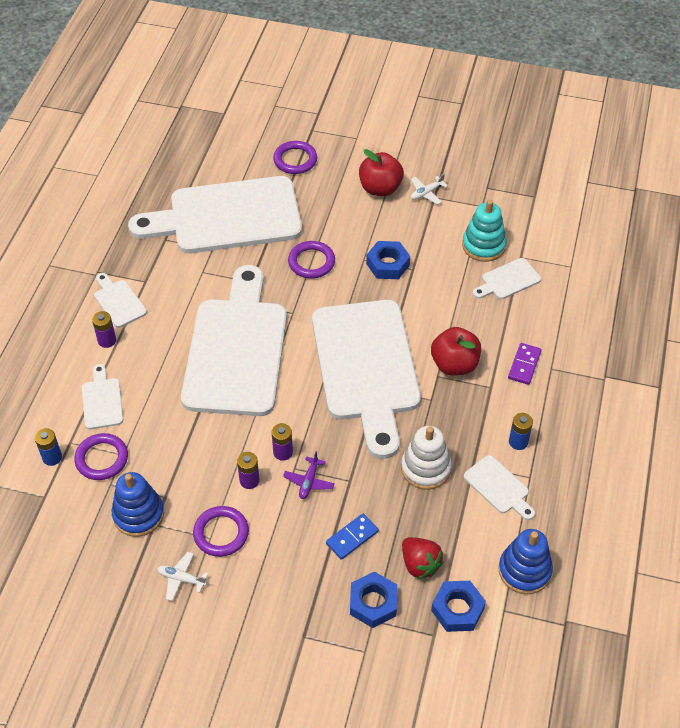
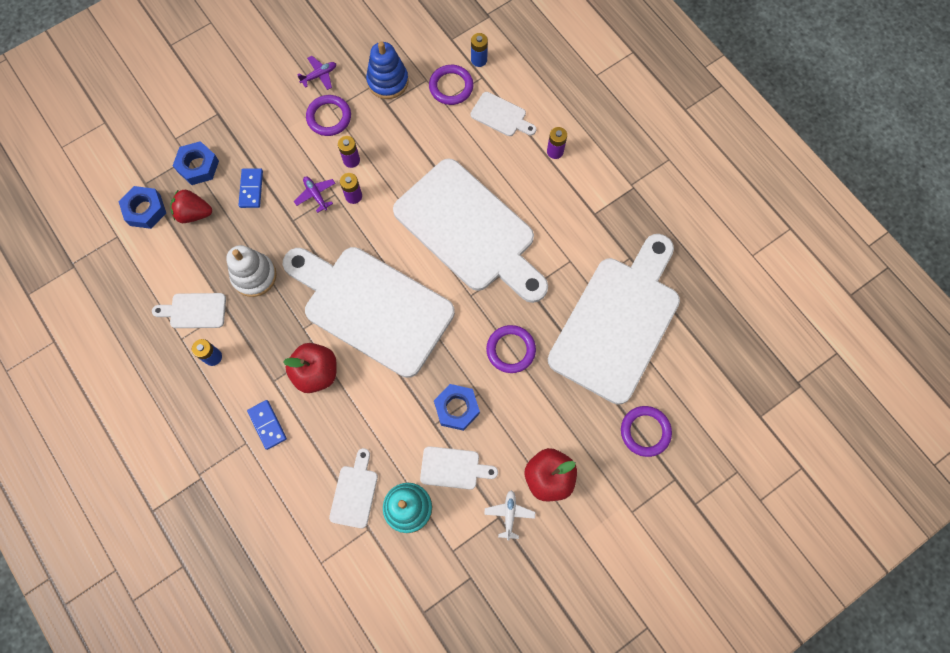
camera: 130 degrees right, 20 degrees up
(118, 301) = (588, 182): white cutting board -> white cutting board (453, 468)
(181, 579) = (319, 75): white plane -> purple plane
(524, 365) = (267, 425): purple domino -> blue domino
(524, 570) = (126, 272): blue stacking toy -> none

